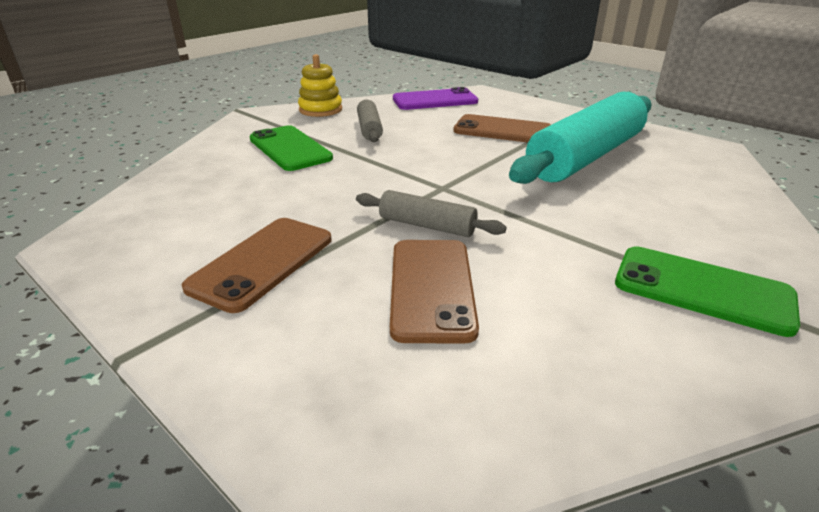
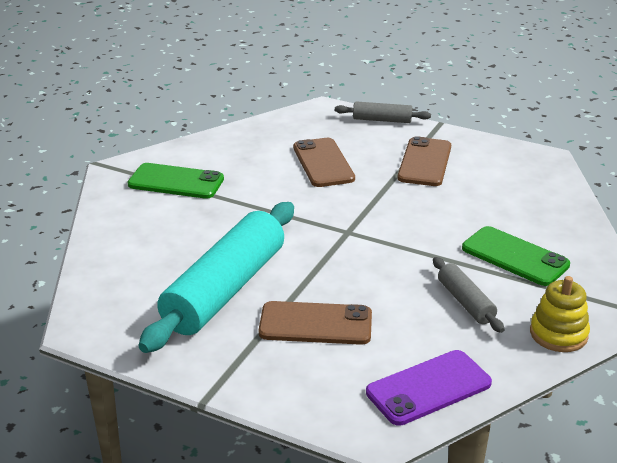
camera: 165 degrees right, 0 degrees up
(427, 225) = (343, 198): grey rolling pin -> grey rolling pin (382, 120)

